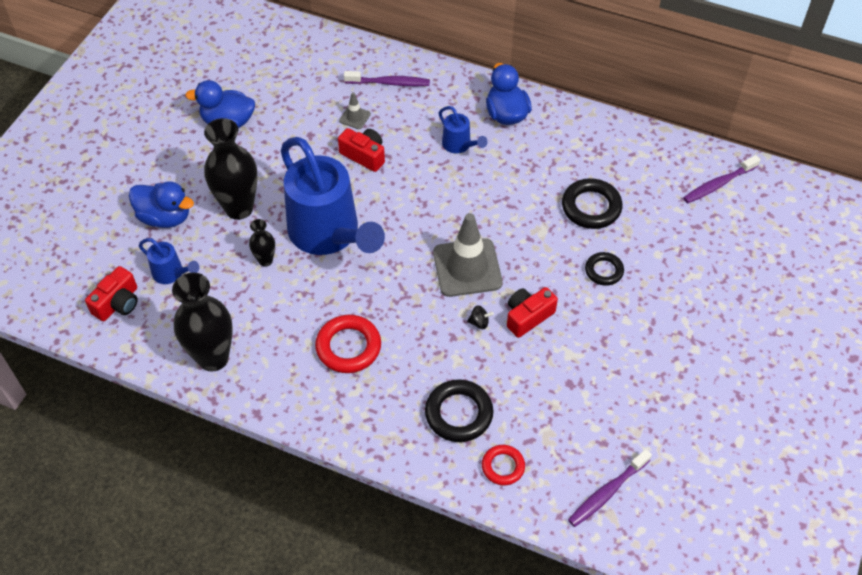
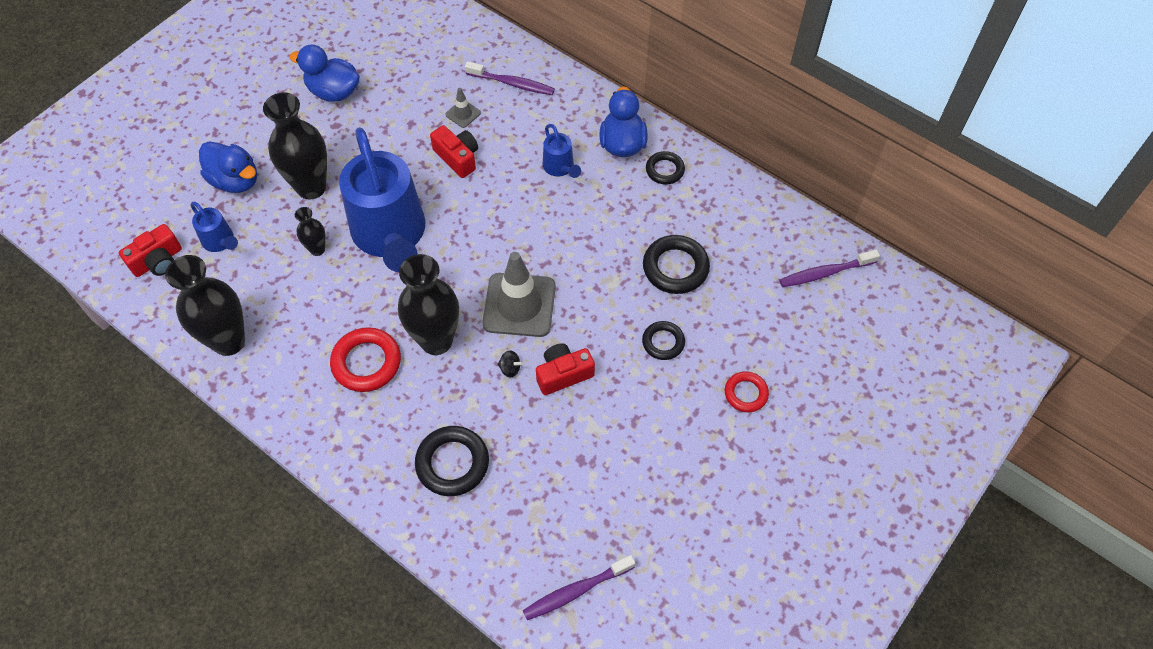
camera: 15 degrees right, 5 degrees up
(404, 314) = (436, 341): none -> black vase
(503, 466) = (477, 533): red ring -> red ring (746, 393)
(551, 128) = (665, 170): none -> black ring

